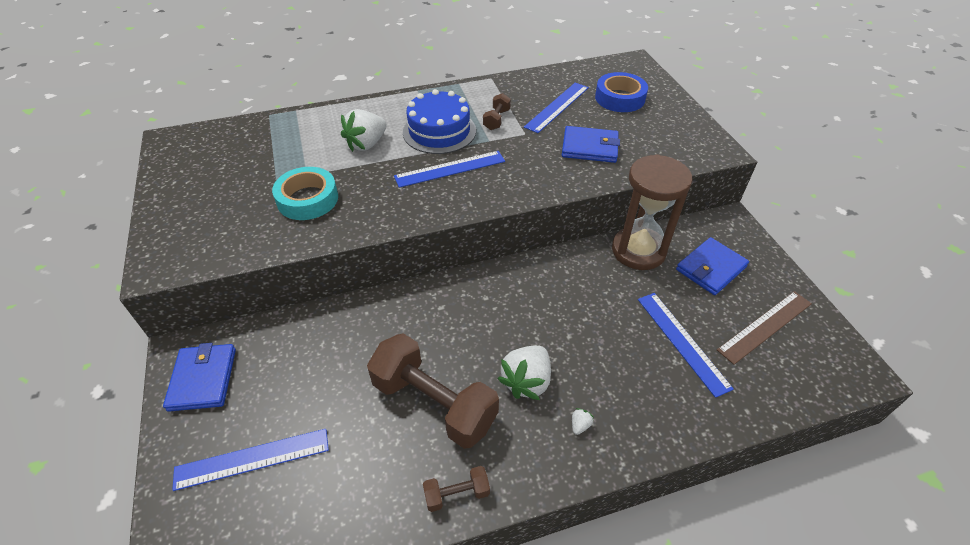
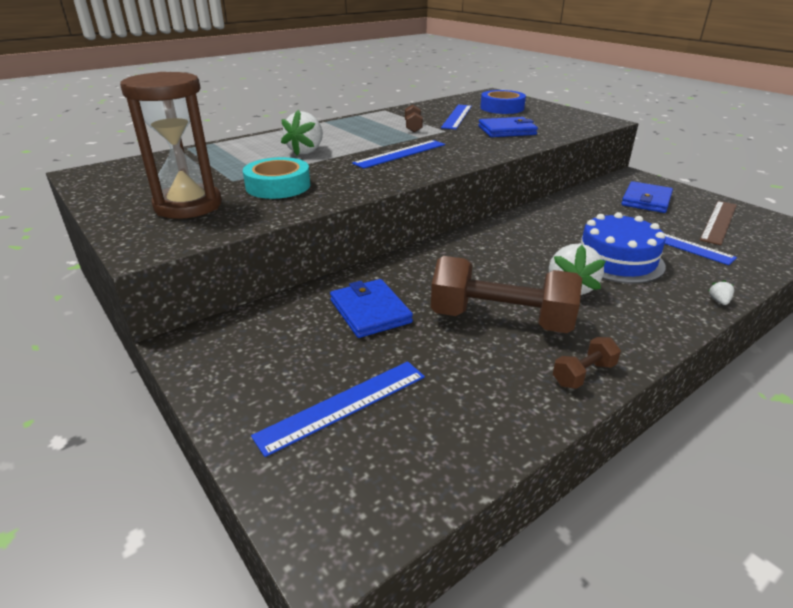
camera: 20 degrees left, 15 degrees down
(203, 379) = (231, 358): blue wallet -> blue wallet (370, 311)
(439, 131) = (368, 138): blue cake -> blue cake (617, 260)
(580, 425) = (644, 304): white strawberry -> white strawberry (719, 301)
(638, 251) = (582, 200): brown hourglass -> brown hourglass (188, 205)

